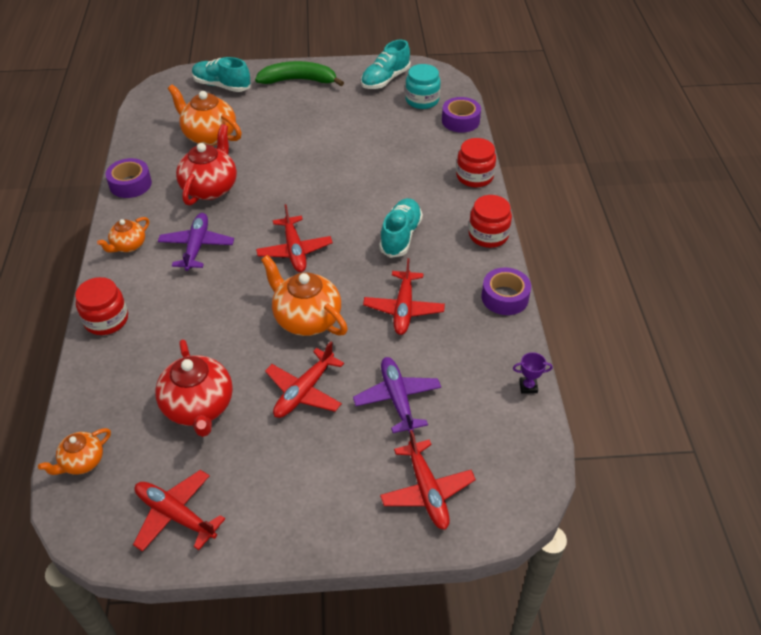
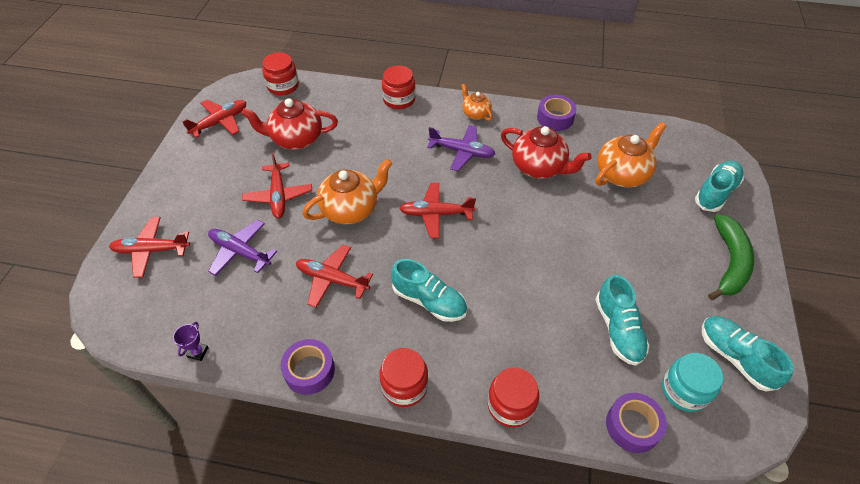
camera: 105 degrees right, 5 degrees up
(82, 462) = (283, 86): orange teapot -> red jar
(304, 391) = (278, 196): red plane -> red plane turned 150 degrees counterclockwise
(384, 130) = (618, 329): none -> turquoise shoe
(397, 398) = (240, 252): purple plane -> purple plane turned 150 degrees counterclockwise

